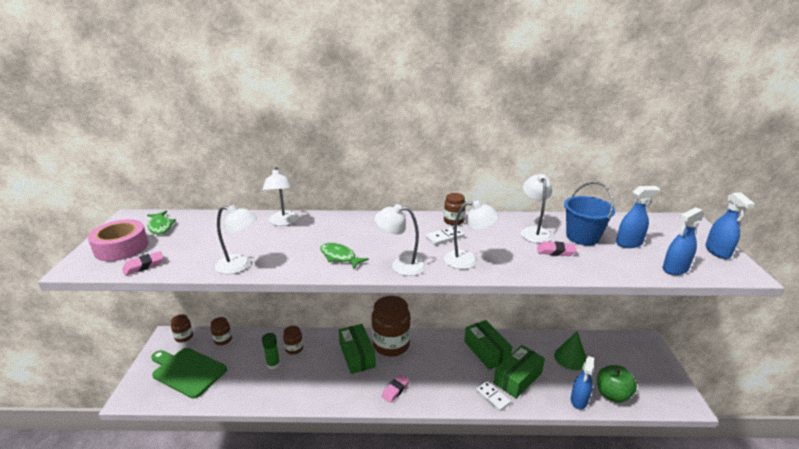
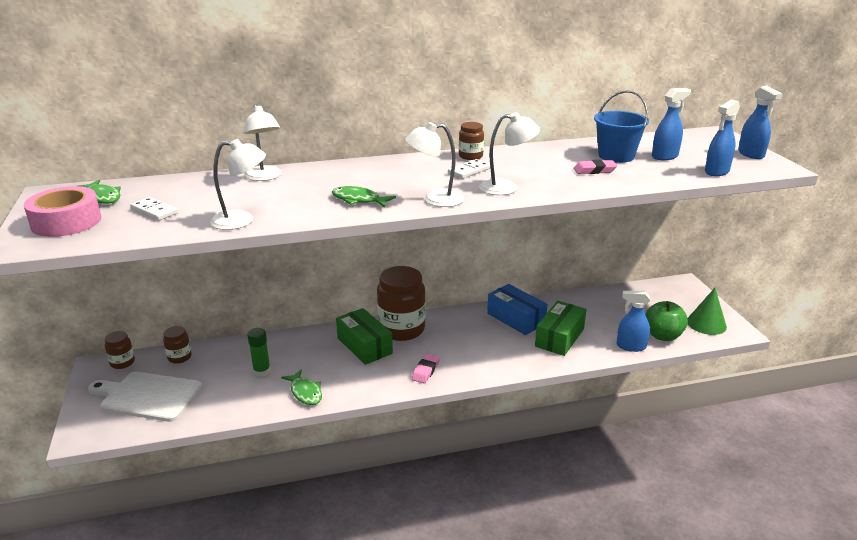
camera: 15 degrees left, 0 degrees up
(144, 266) = (115, 235): pink eraser -> none
(187, 371) = (147, 396): green cutting board -> white cutting board
(294, 348) = (281, 351): brown jar -> none
(296, 392) = (305, 392): none -> green fish
(486, 351) = (516, 318): green box -> blue box
(492, 397) = (538, 358): white domino -> white domino (154, 211)
(534, 231) = (563, 157): white lamp -> none
(570, 358) = (609, 310): green cone -> green cone (706, 324)
(579, 400) = (630, 346): blue spray bottle -> blue spray bottle turned 90 degrees clockwise

